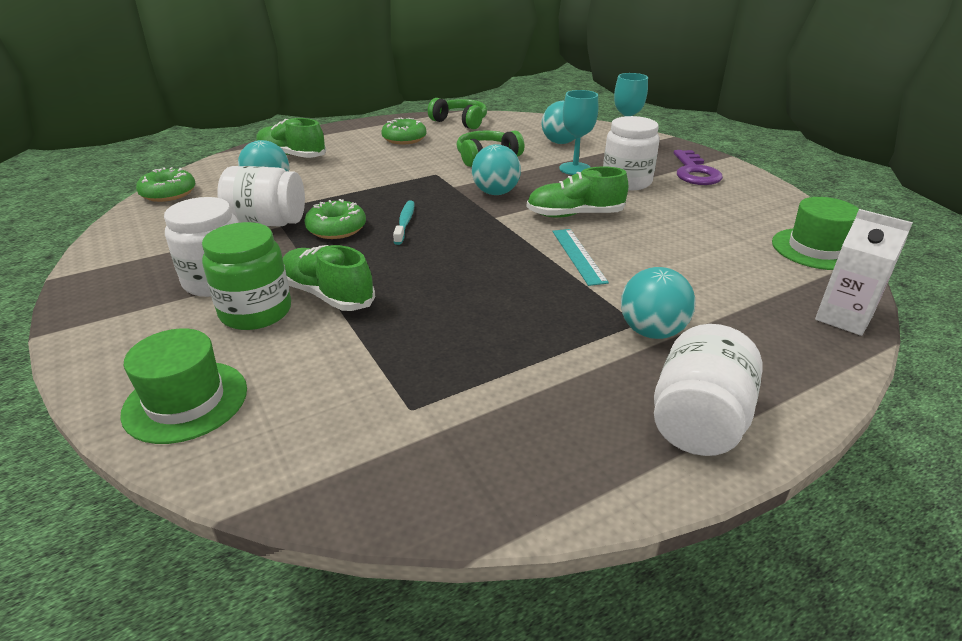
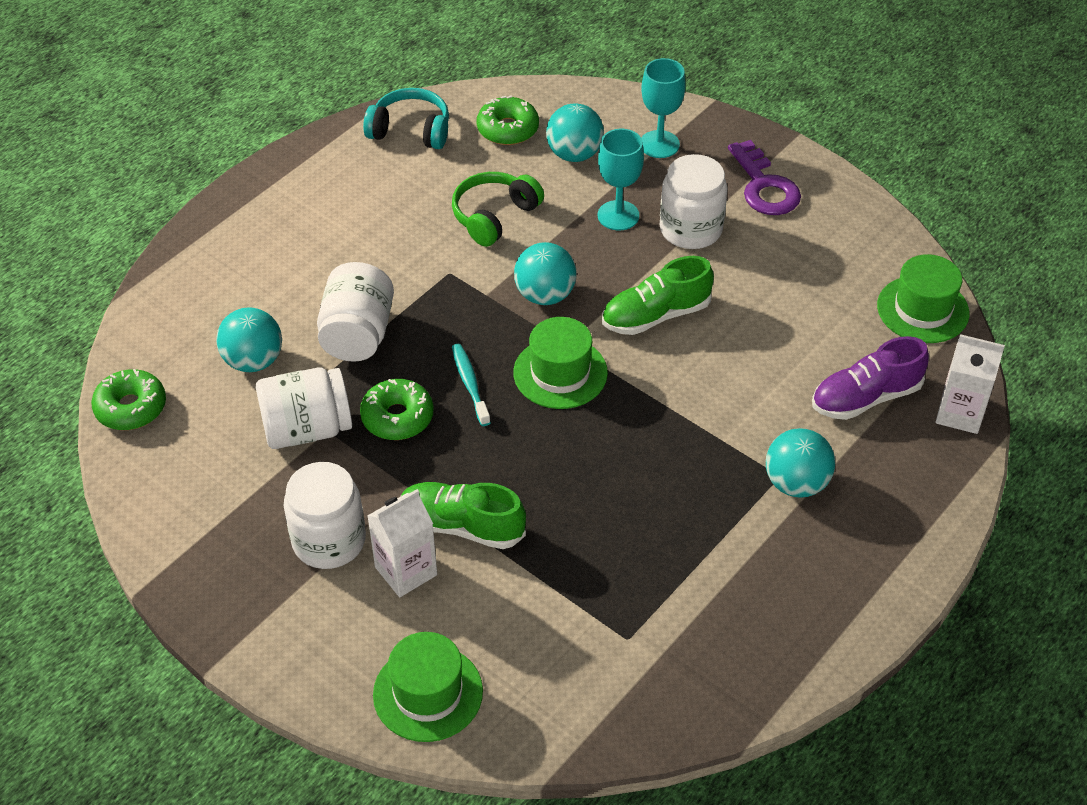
camera: 20 degrees left, 15 degrees up
(256, 312) = (406, 571): green jar -> white carton
(291, 156) = (228, 280): green shoe -> none
(404, 139) = (357, 197): green donut -> green donut (508, 129)
(460, 122) = (411, 130): green headphones -> turquoise headphones
(478, 229) = (560, 373): none -> green hat
(578, 256) = (687, 389): turquoise ruler -> none
(698, 421) = (862, 577): white jar -> white jar (357, 334)
(744, 290) = (865, 398): none -> purple shoe

